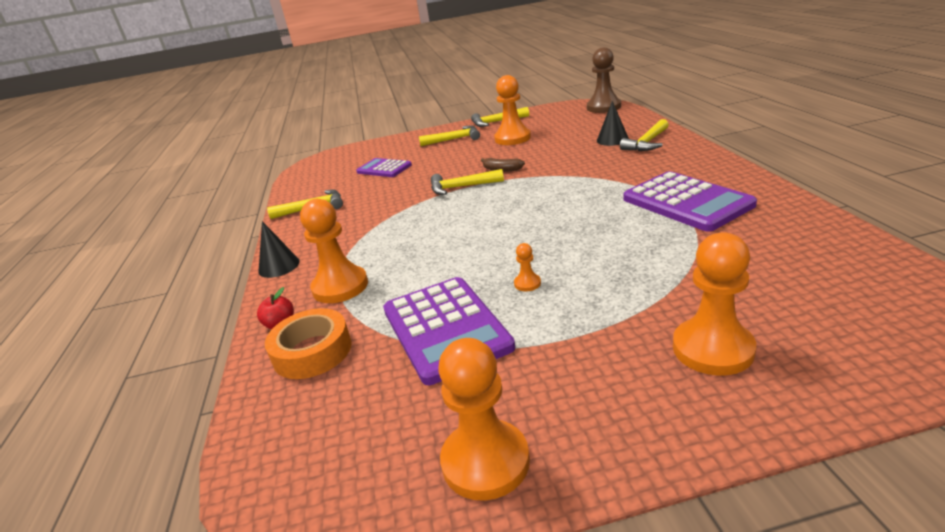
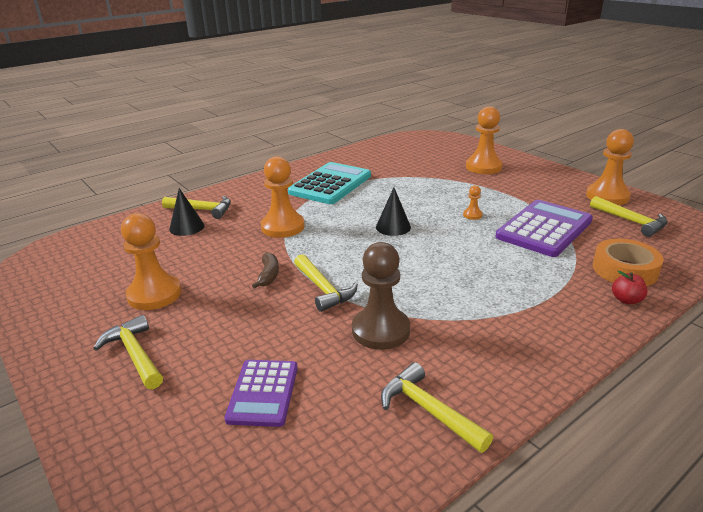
camera: 120 degrees left, 0 degrees up
(279, 266) = (569, 355): black cone -> black cone (393, 227)
(340, 287) = (553, 292): orange pawn -> orange pawn (283, 227)
(496, 122) = (62, 331): yellow hammer -> yellow hammer (631, 221)
(603, 107) = (55, 250): brown pawn -> brown pawn (380, 330)
(686, 202) = (330, 184): purple calculator -> turquoise calculator

